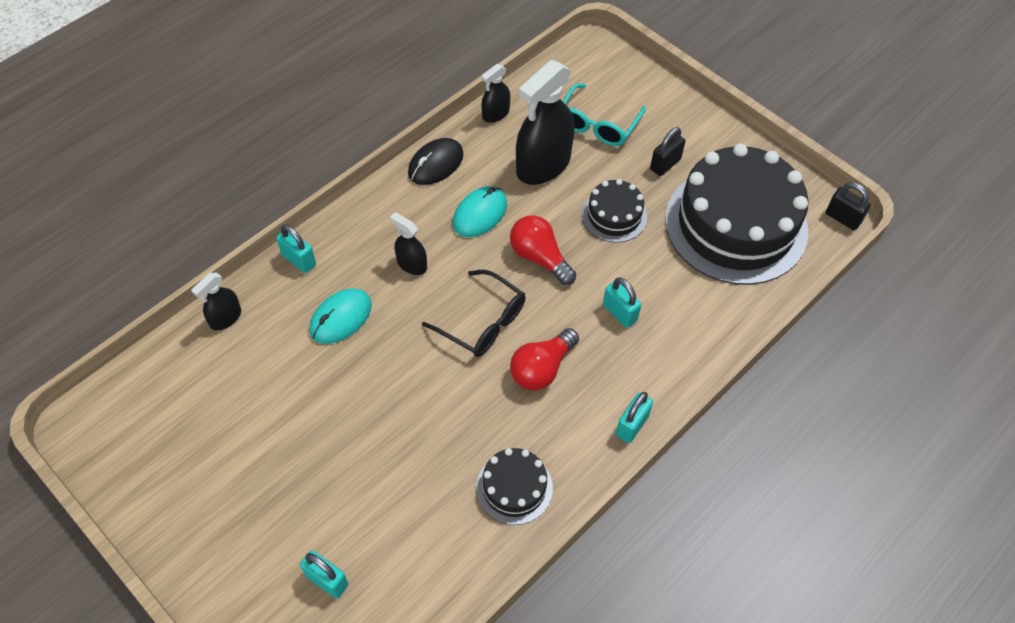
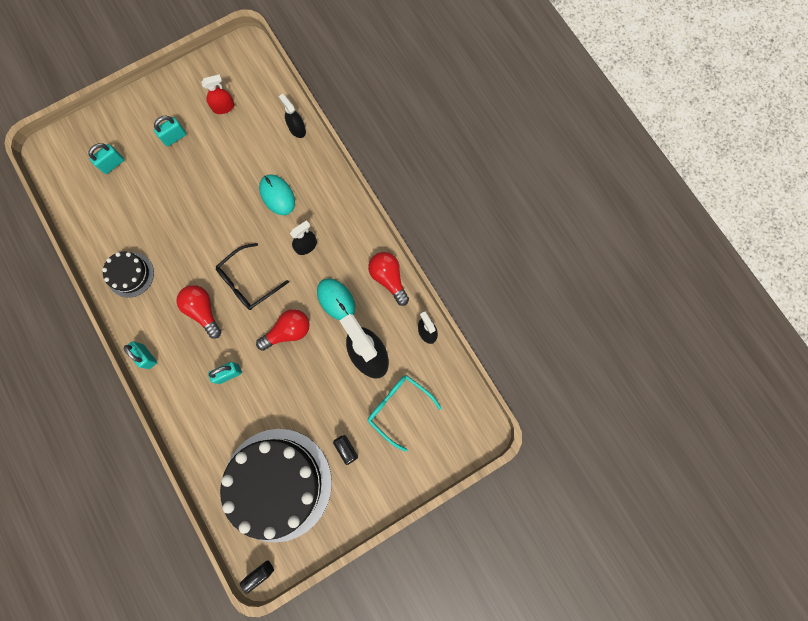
camera: 105 degrees right, 20 degrees up
(197, 431) = (223, 107): none -> red spray bottle
(299, 260) = (329, 176): turquoise padlock -> turquoise padlock (175, 137)
(435, 164) = (388, 278): black mouse -> red light bulb
(614, 215) = (309, 394): black cake -> none

